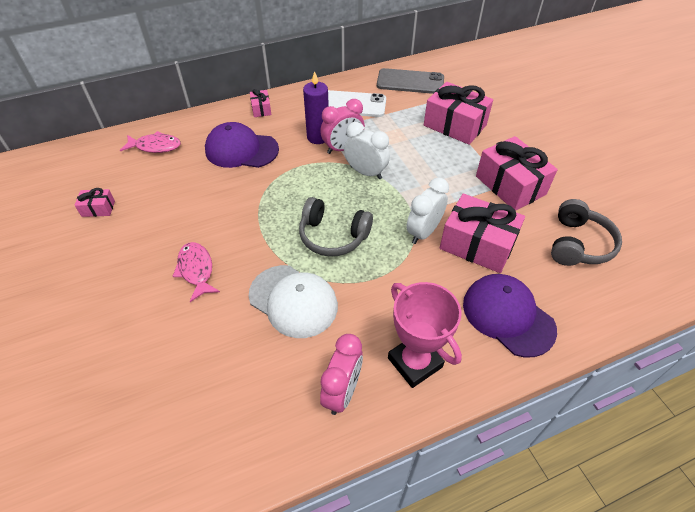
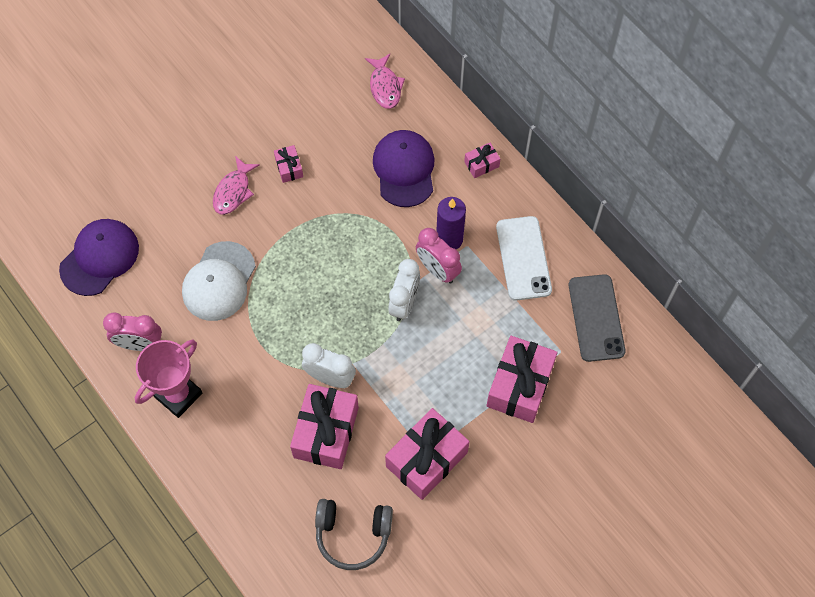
camera: 75 degrees right, 15 degrees up
(98, 208) = (285, 79): pink gift -> pink gift (289, 168)
(196, 270) = (233, 191): pink fish -> pink fish turned 150 degrees clockwise
(333, 236) = (303, 294): grey headphones -> none
(508, 316) = (243, 468): purple cap -> purple cap (99, 258)

